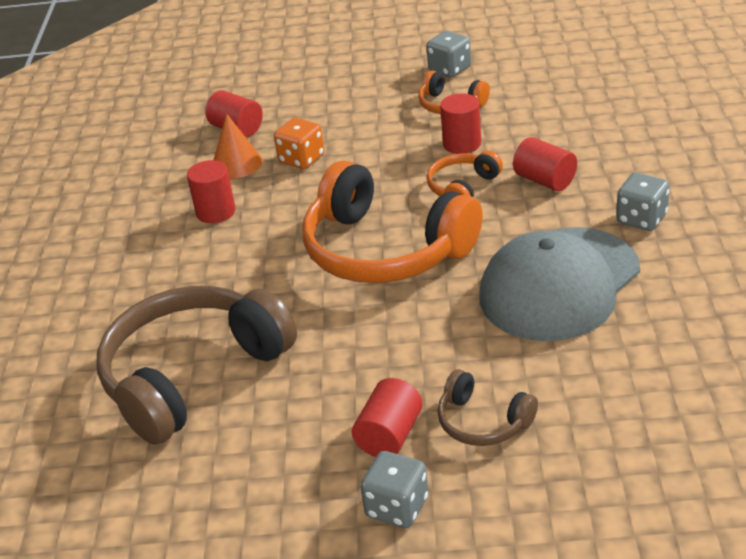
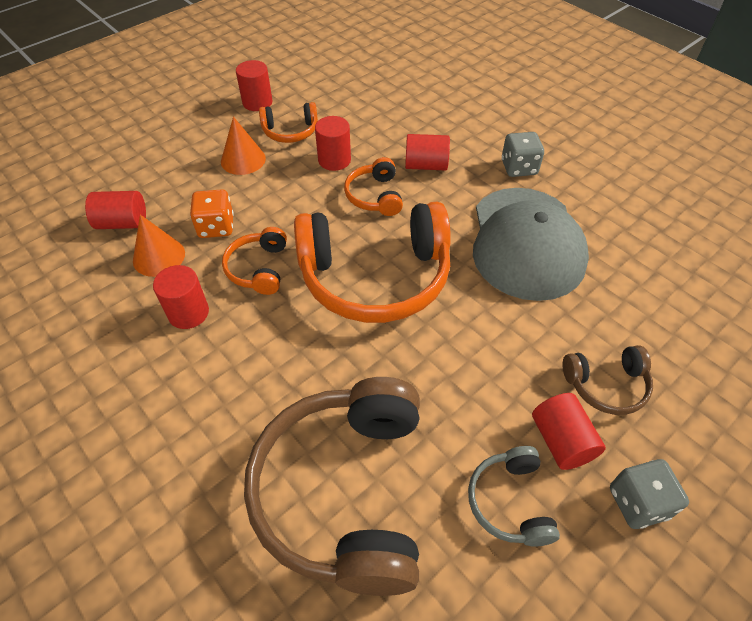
camera: 45 degrees left, 15 degrees up
(298, 448) = (510, 502): none -> grey headphones
(299, 203) = (258, 268): none -> orange headphones
(381, 114) = (243, 160): none -> orange cone
(450, 69) = (257, 102): grey dice -> red cylinder

